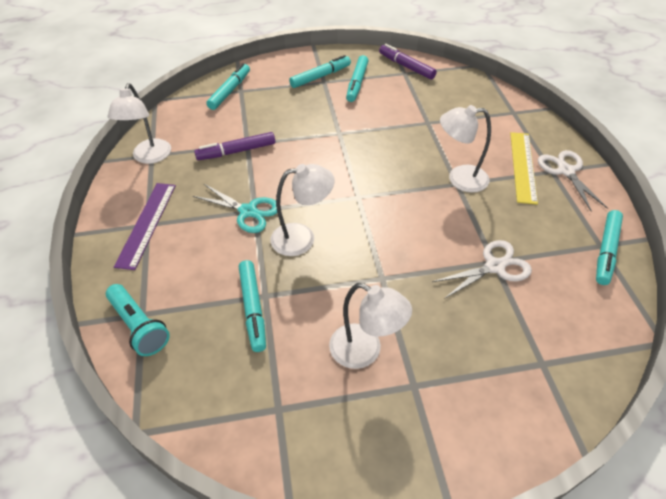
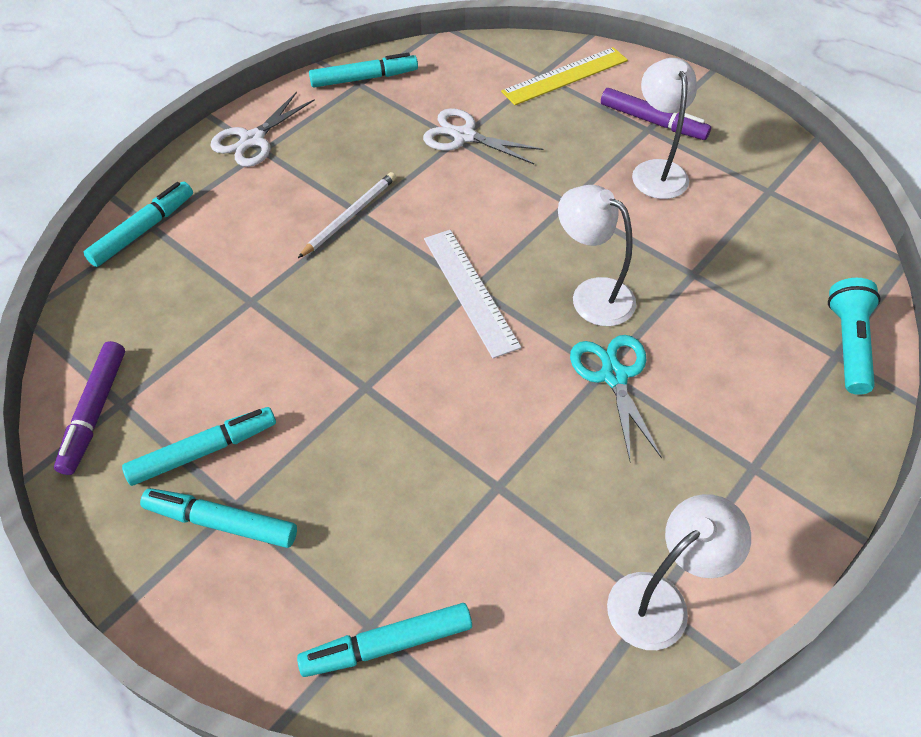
camera: 130 degrees left, 5 degrees up
(146, 224) = (754, 469): purple ruler -> none
(236, 151) = (527, 485): purple marker -> purple marker (652, 121)
(253, 308) = (716, 271): turquoise marker -> turquoise marker (143, 230)
(357, 193) = (470, 291): none -> white ruler
(459, 178) = (350, 216): white lamp -> white pencil
(522, 166) = (275, 174): yellow ruler -> yellow ruler (565, 76)

